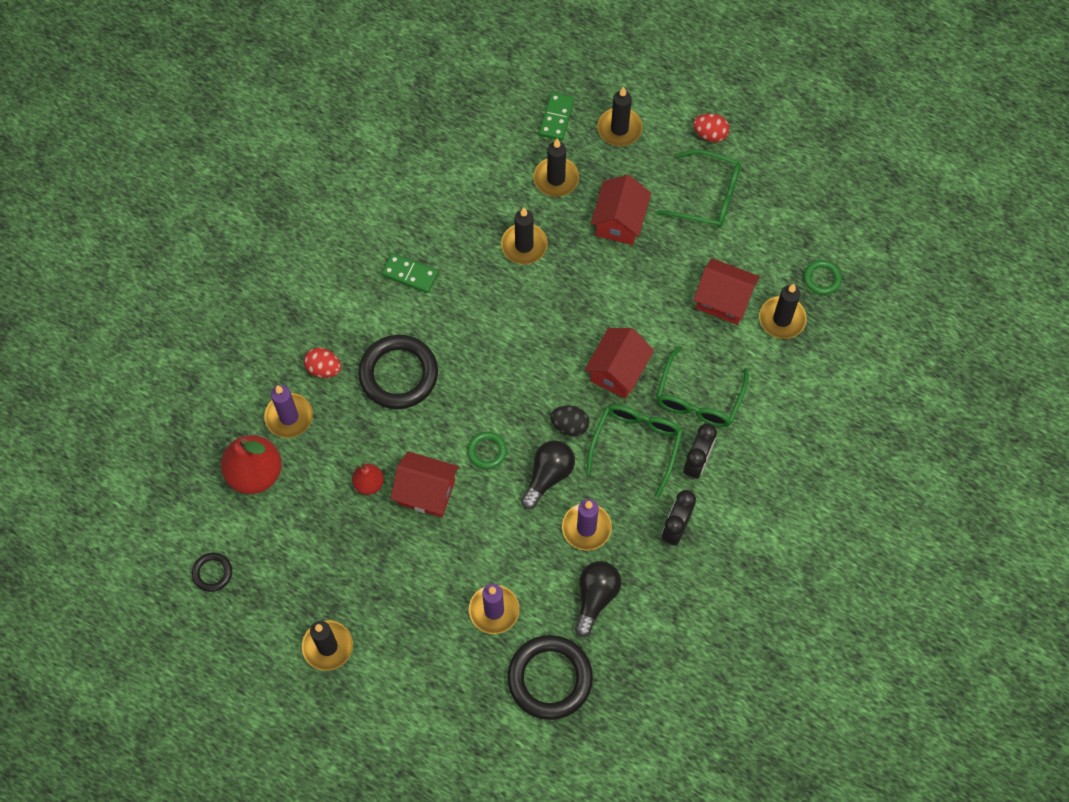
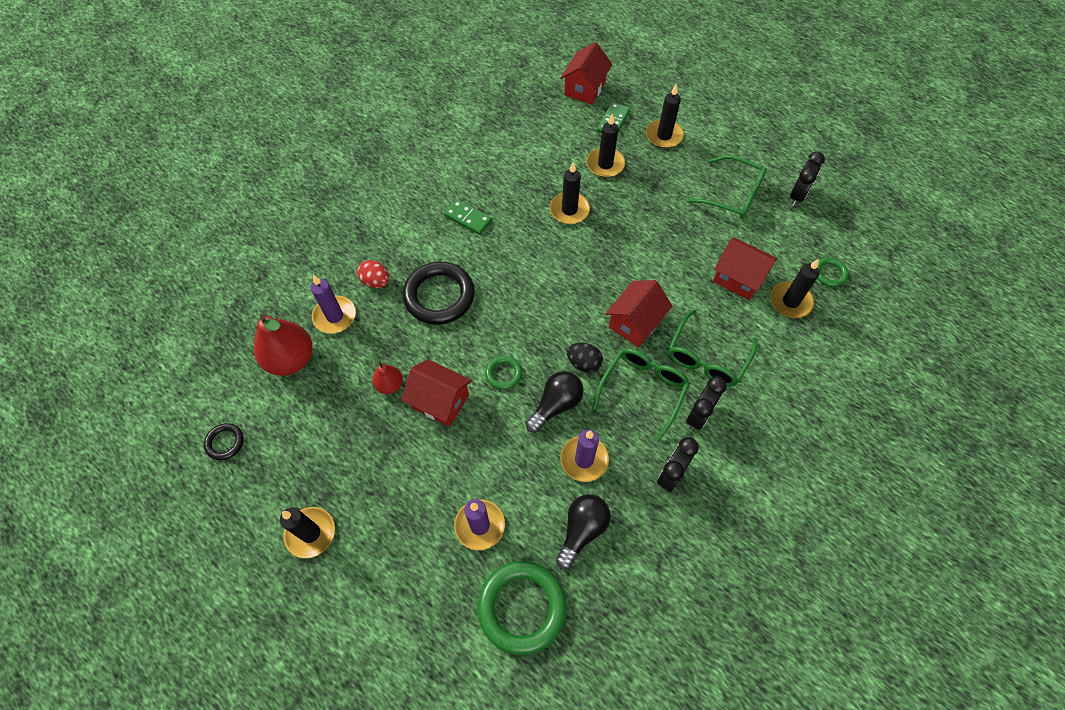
camera: 10 degrees right, 5 degrees down
(549, 678) = (522, 607): black ring -> green ring
(619, 221) = (654, 203): red house -> red house (584, 88)
(710, 134) = (739, 150): red egg -> none
(781, 186) = (797, 195): none -> black clock

